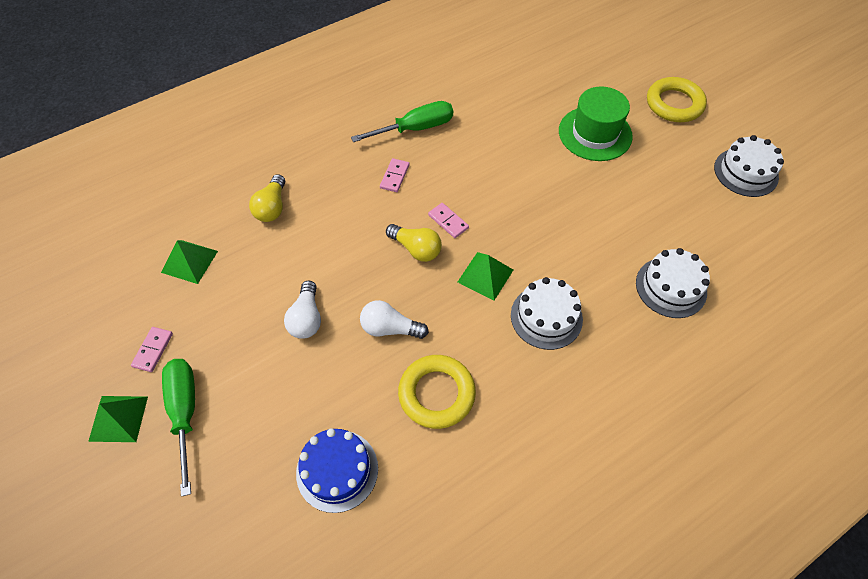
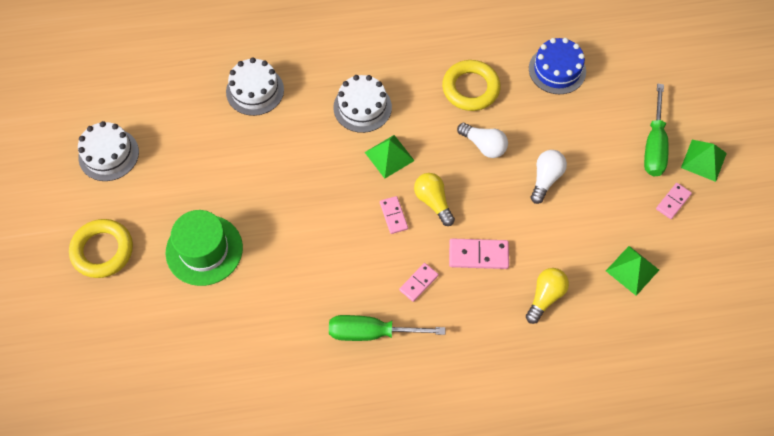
camera: 155 degrees left, 5 degrees up
(349, 218) = (478, 255): none -> pink domino

